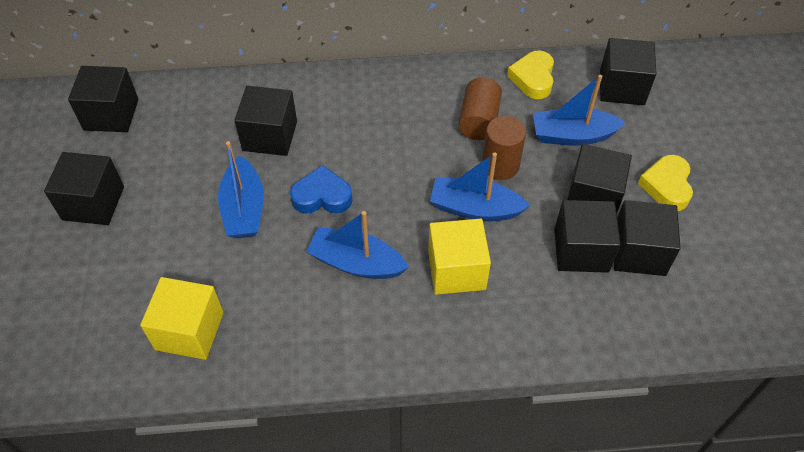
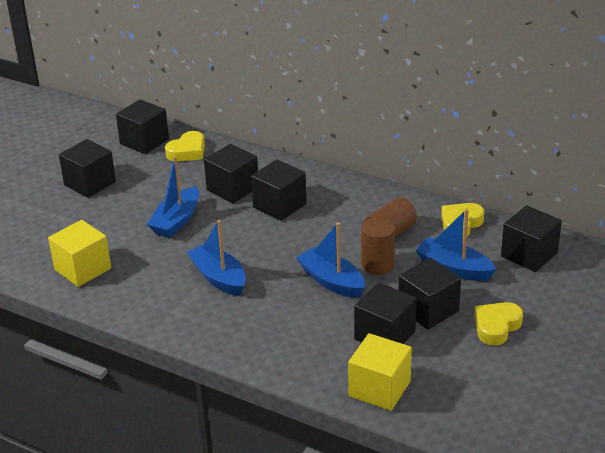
camera: 35 degrees right, 20 degrees down
(175, 107) = (187, 151): none -> yellow heart
(322, 196) = (233, 234): blue heart -> none
(456, 270) = (282, 309): yellow cube -> yellow cube (379, 389)
(638, 252) = (428, 354): black cube -> black cube (279, 205)

